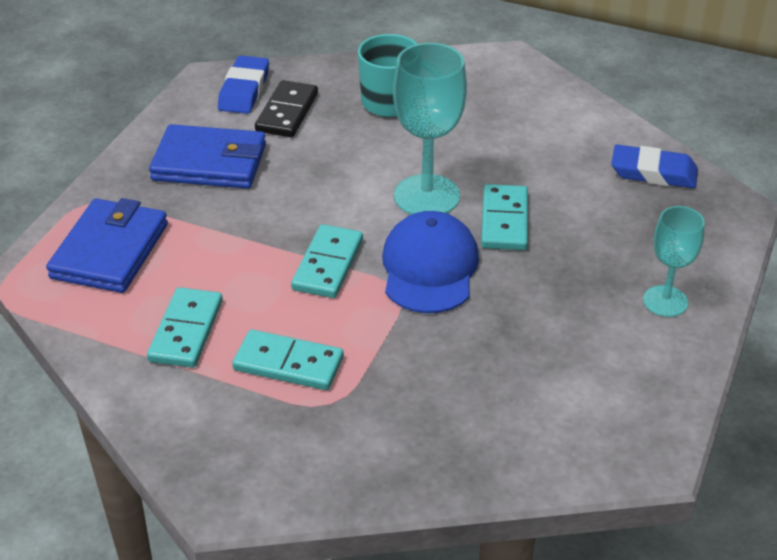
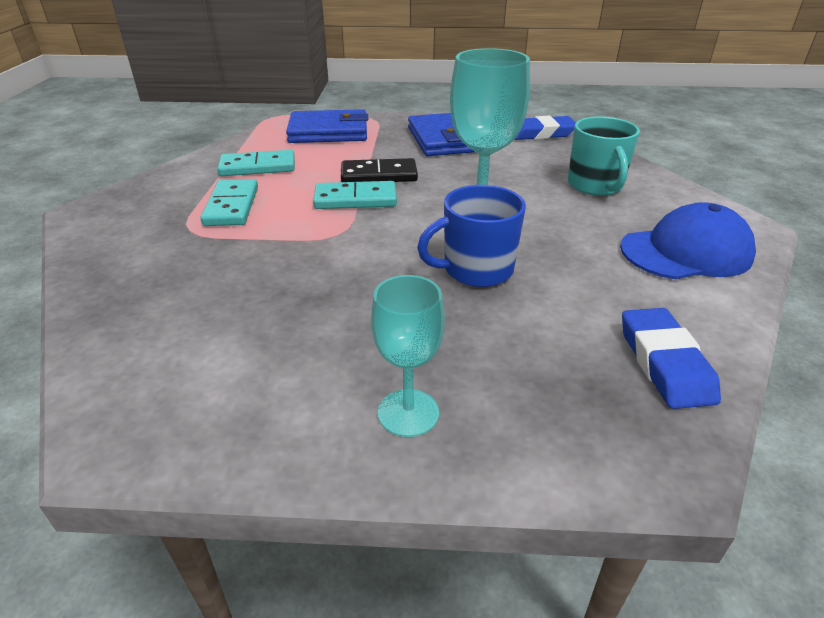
camera: 70 degrees right, 5 degrees down
(287, 112) = (531, 151): black domino -> black domino (379, 175)
(429, 268) = (377, 242): blue cap -> blue cap (686, 252)
(504, 221) = (476, 270): turquoise domino -> blue mug

